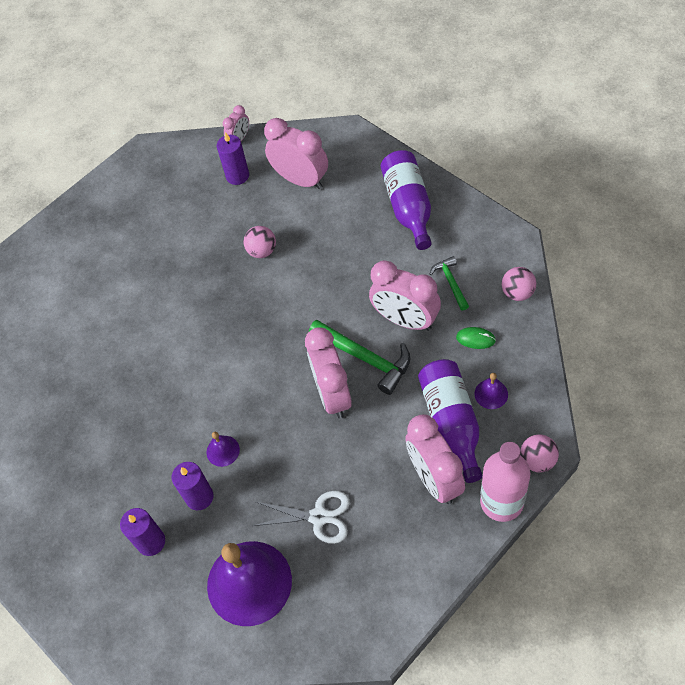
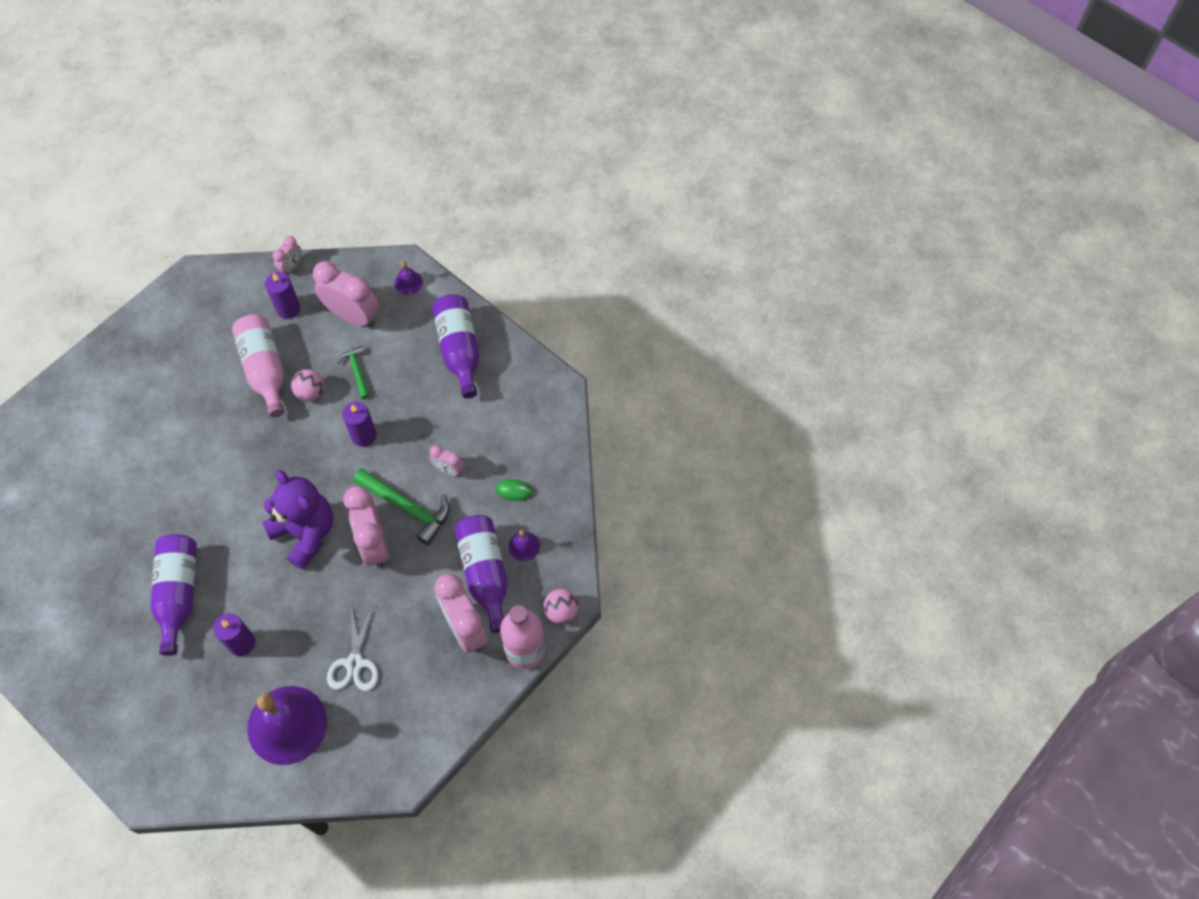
camera: 10 degrees left, 5 degrees up
(134, 448) = (179, 594): none -> purple bottle
(151, 542) = (194, 686): purple candle -> purple candle (364, 435)
(216, 231) = (265, 370): none -> pink bottle
(223, 451) = (265, 598): purple bell -> purple bell (408, 282)
(262, 385) = (305, 533): none -> purple teddy bear
(318, 517) = (355, 663): white scissors -> white scissors turned 90 degrees clockwise
(405, 320) = (448, 470): pink clock -> pink clock, size x0.51
(451, 282) = (495, 432): green hammer -> green hammer (357, 371)
(517, 293) = (558, 445): pink ball -> none

